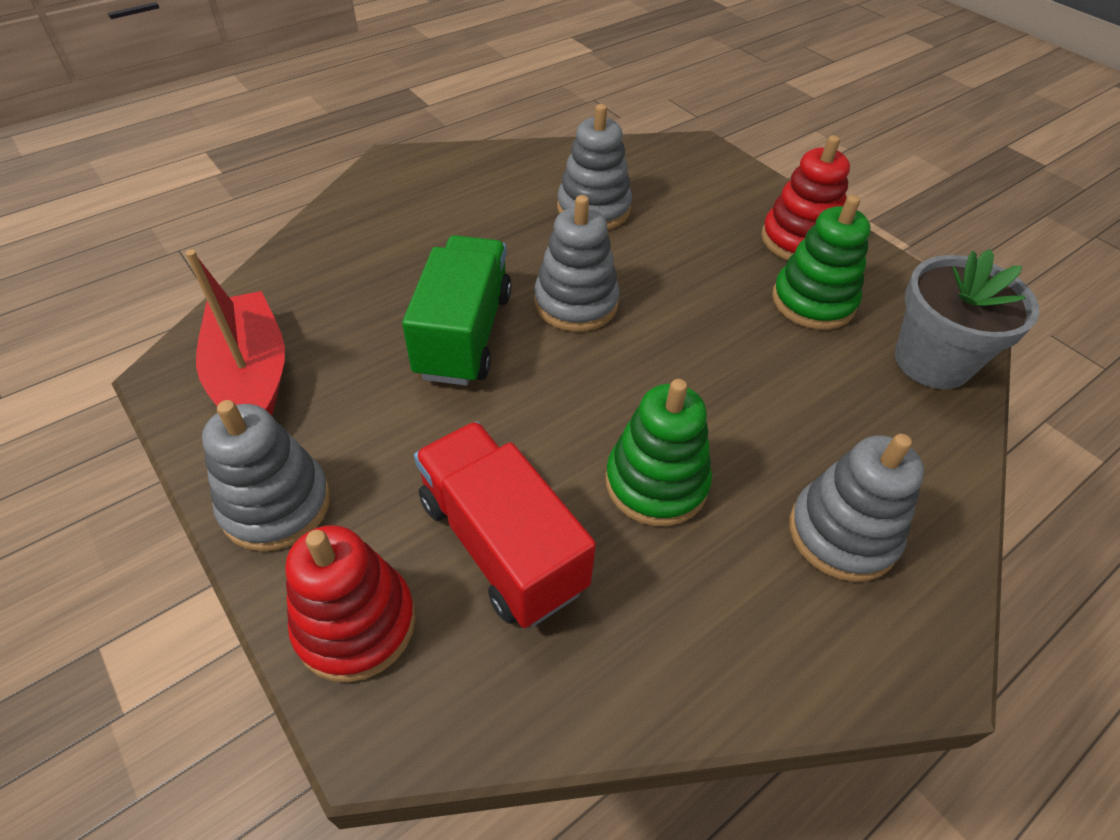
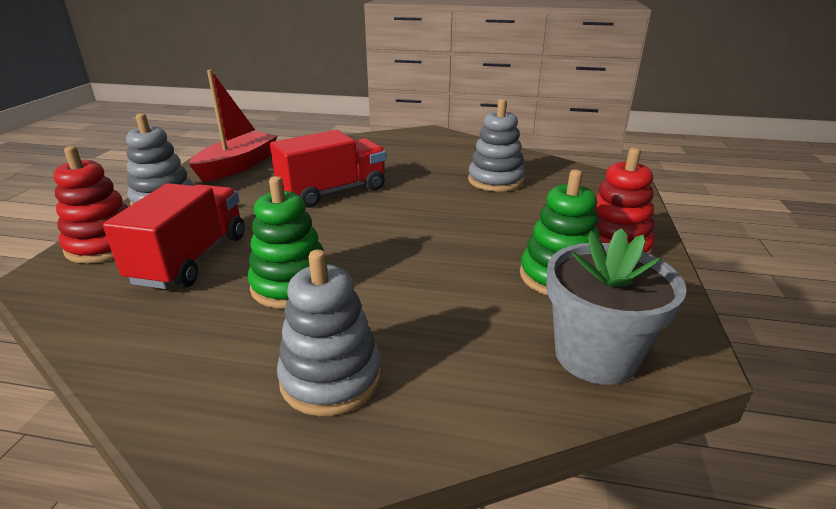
camera: 50 degrees right, 20 degrees down
(464, 334) = (333, 192): green truck -> red truck
(576, 303) = (406, 206): grey stacking toy -> none

